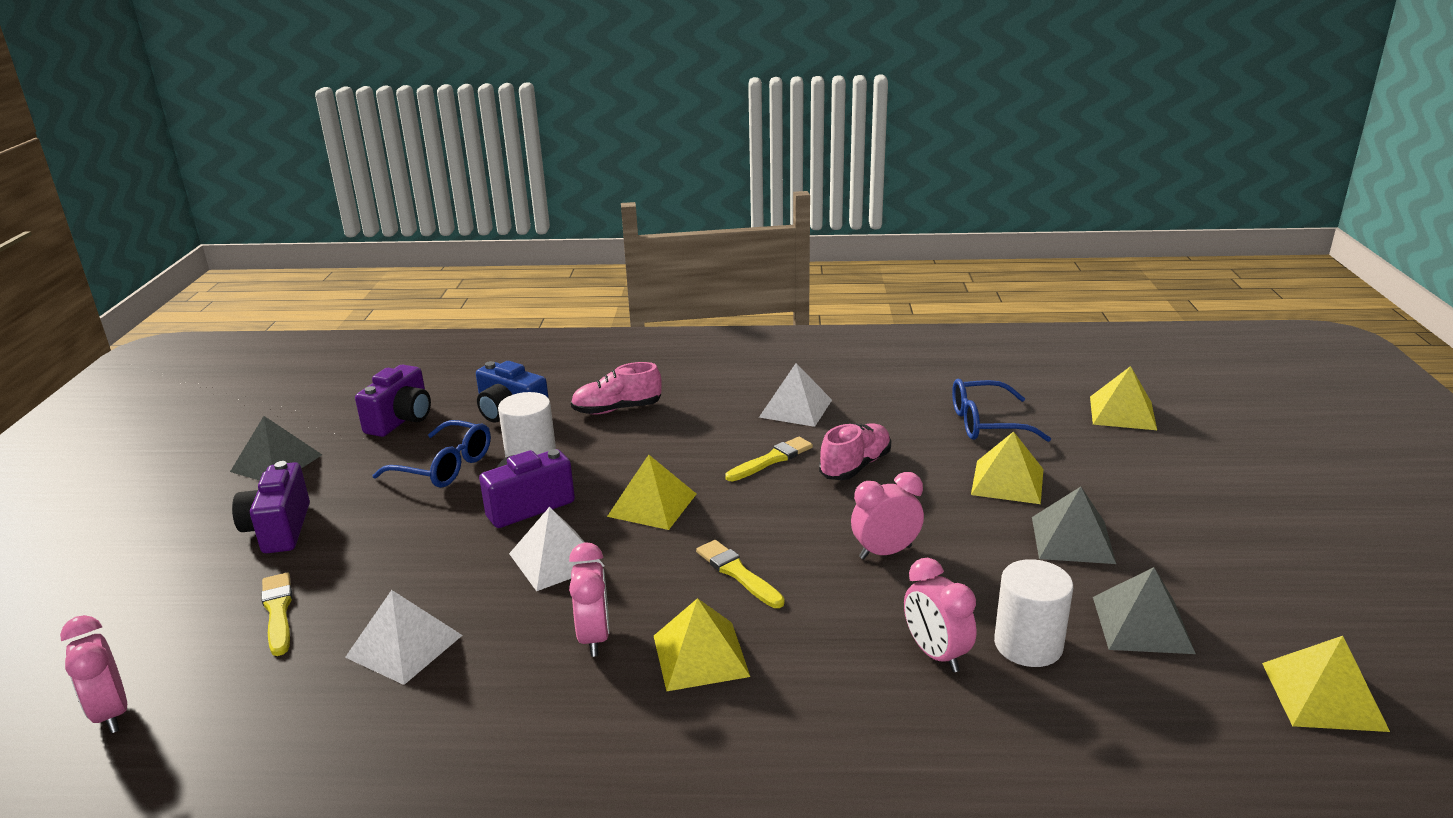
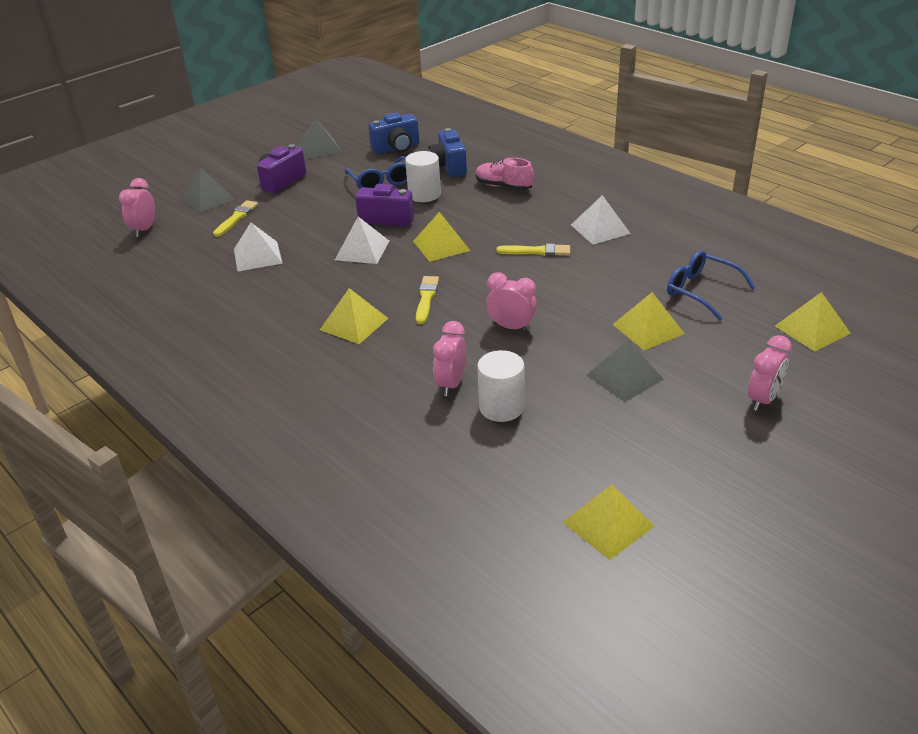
camera: 45 degrees right, 10 degrees up
(401, 420) = (396, 148): purple camera -> blue camera
(594, 637) = (326, 292): pink clock -> pink clock (763, 399)
(855, 466) = (575, 277): pink shoe -> none
(1142, 624) = (578, 435): grey pyramid -> grey pyramid (208, 199)

